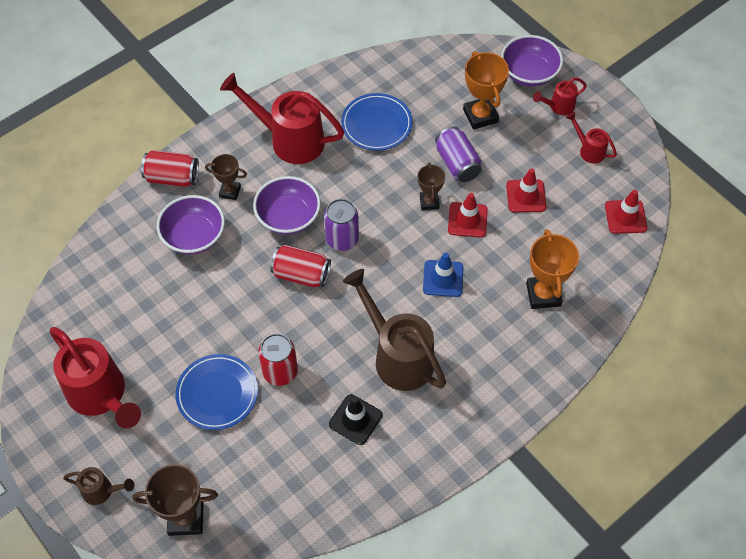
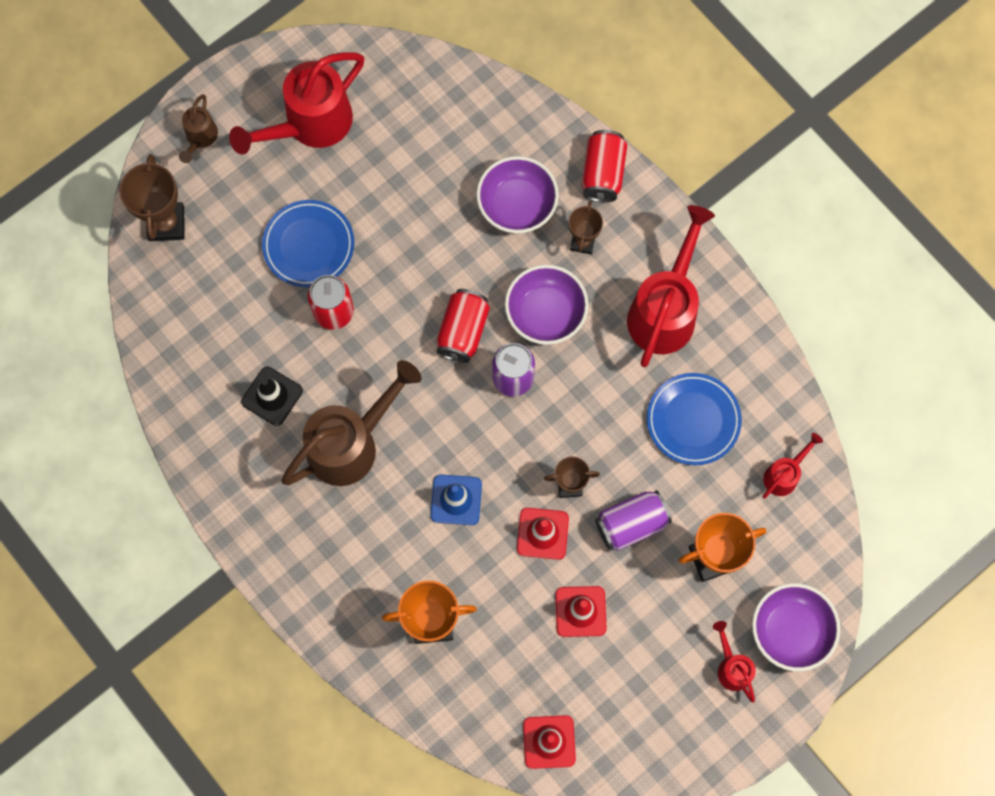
camera: 90 degrees right, 15 degrees up
(589, 150) = (657, 703): red watering can -> red watering can (784, 475)

